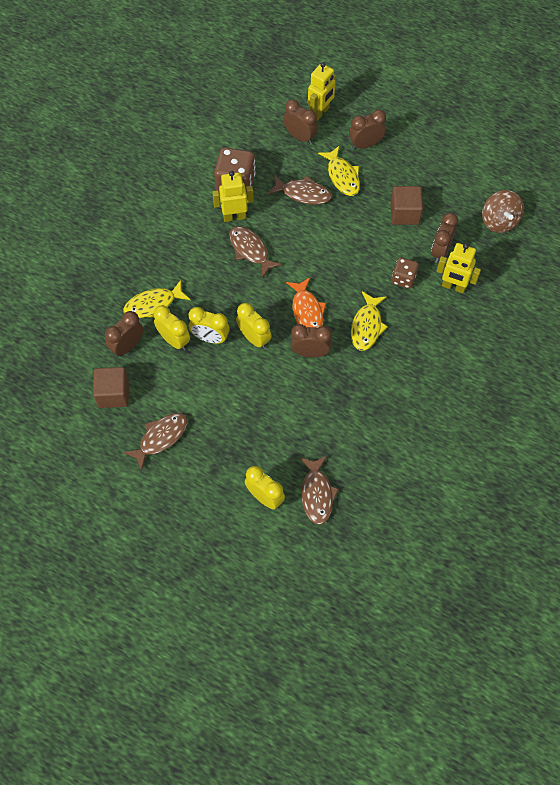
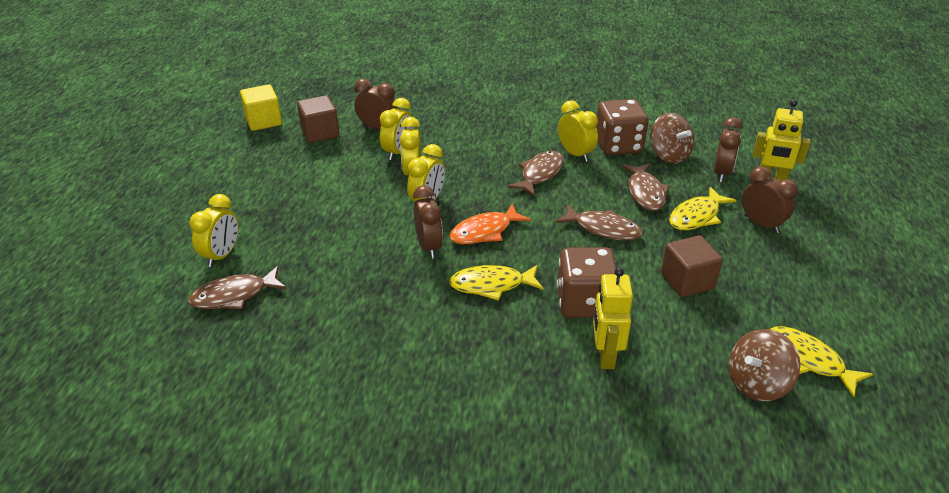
camera: 70 degrees right, 25 degrees down
(69, 438) = (263, 121): none -> yellow cube
(153, 304) = (434, 131): yellow fish -> yellow fish (808, 360)
(161, 438) = (279, 170): brown fish -> brown fish (603, 229)
(234, 216) = (575, 154): yellow robot -> yellow clock
(263, 157) = (669, 155): none -> brown spinning top
(403, 279) = (584, 302): brown dice -> brown dice, size x1.71
(440, 251) = (654, 329): brown clock -> none

